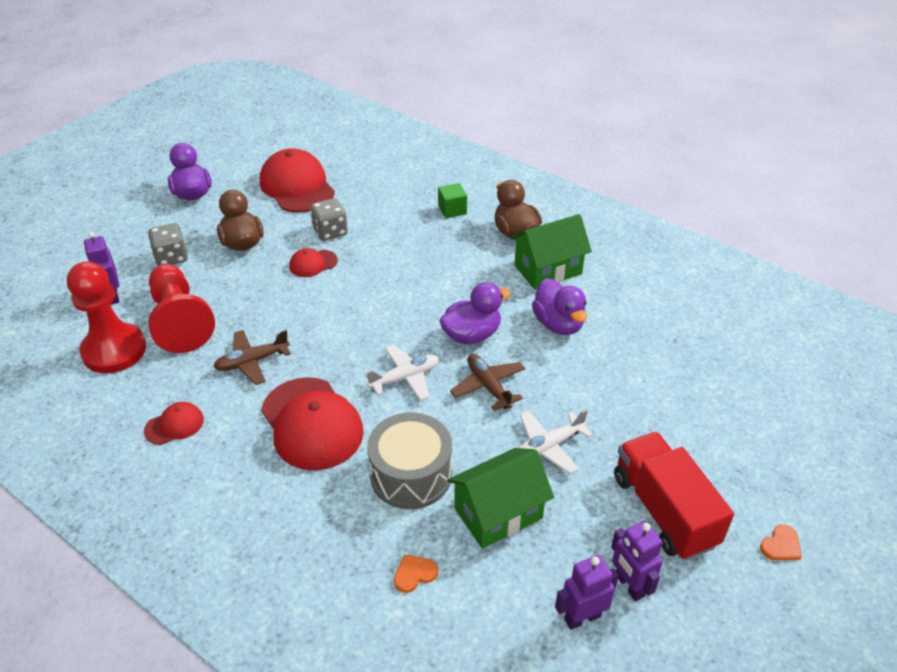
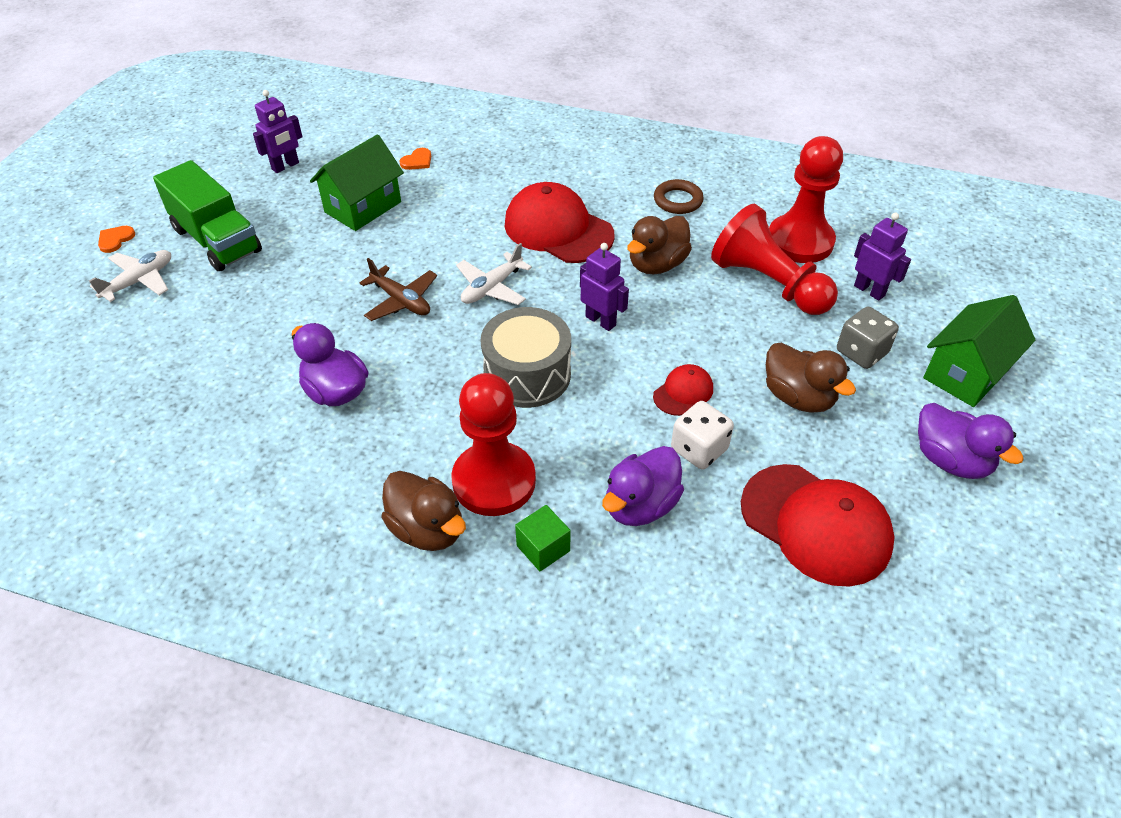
camera: 160 degrees right, 5 degrees up
(174, 425) = (678, 200): red cap -> brown ring
(252, 362) = (657, 264): brown plane -> brown duck
(330, 232) = (699, 449): grey dice -> white dice
(411, 475) = (447, 215): grey drum -> grey drum (527, 374)
(466, 245) = (494, 481): none -> red pawn
(472, 335) = (438, 351): purple duck -> purple duck (640, 505)
(548, 270) = (363, 471): green house -> green house (966, 373)
(549, 446) = (327, 263): white plane -> white plane (139, 281)
(629, 585) = (249, 189): purple robot -> purple robot (601, 321)
(664, 510) = (217, 240): red truck -> green truck

